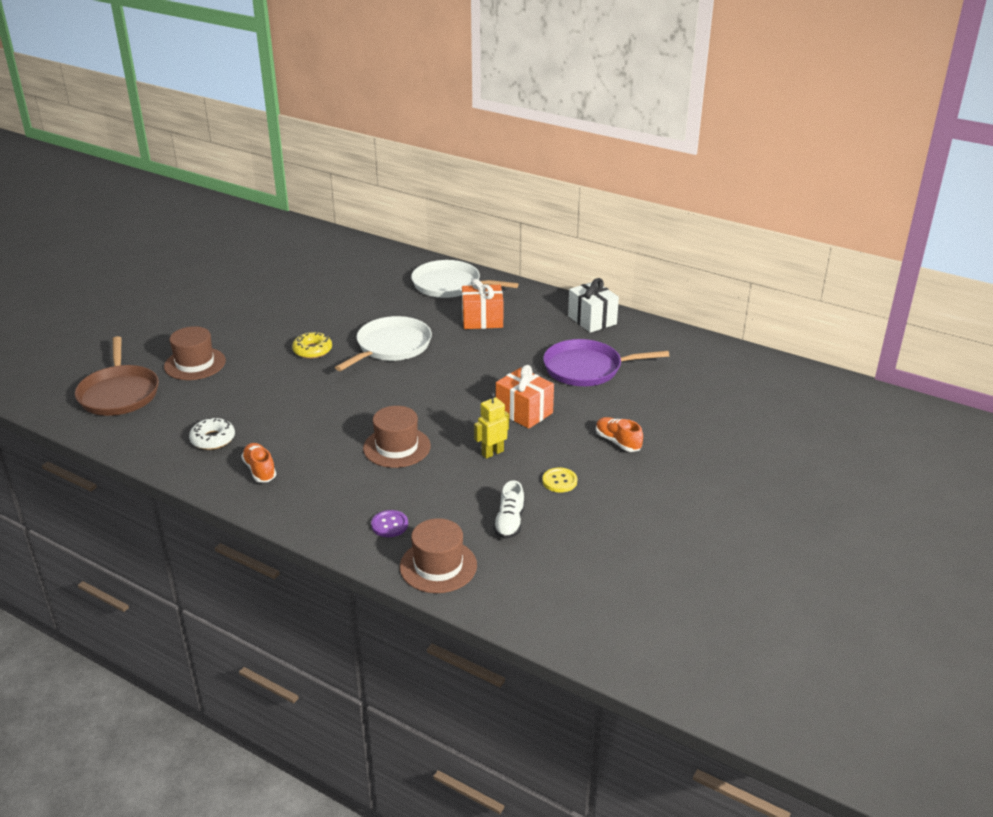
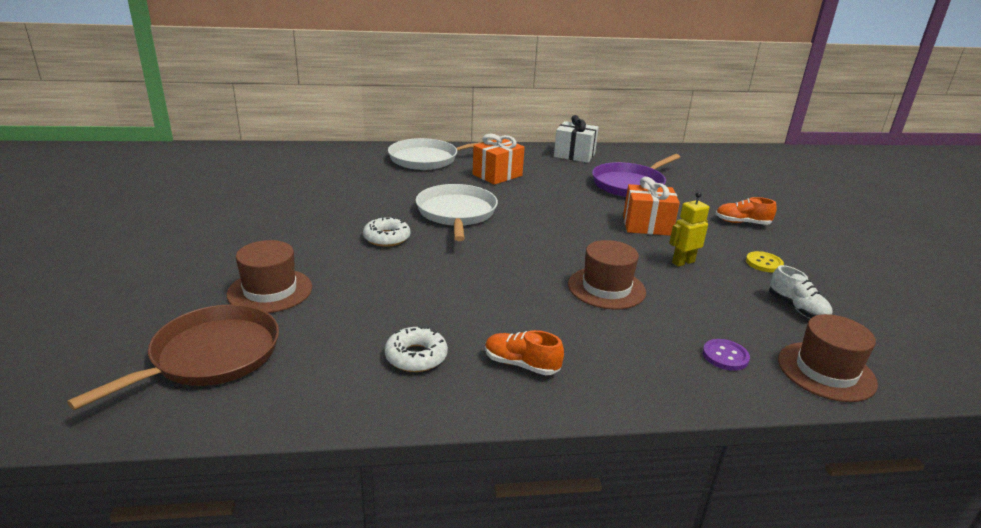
camera: 40 degrees left, 5 degrees down
(119, 393) = (210, 356): brown pan -> brown pan turned 90 degrees counterclockwise
(312, 350) = (387, 238): yellow donut -> white donut
(492, 453) = (683, 262): yellow robot -> yellow robot turned 45 degrees clockwise

